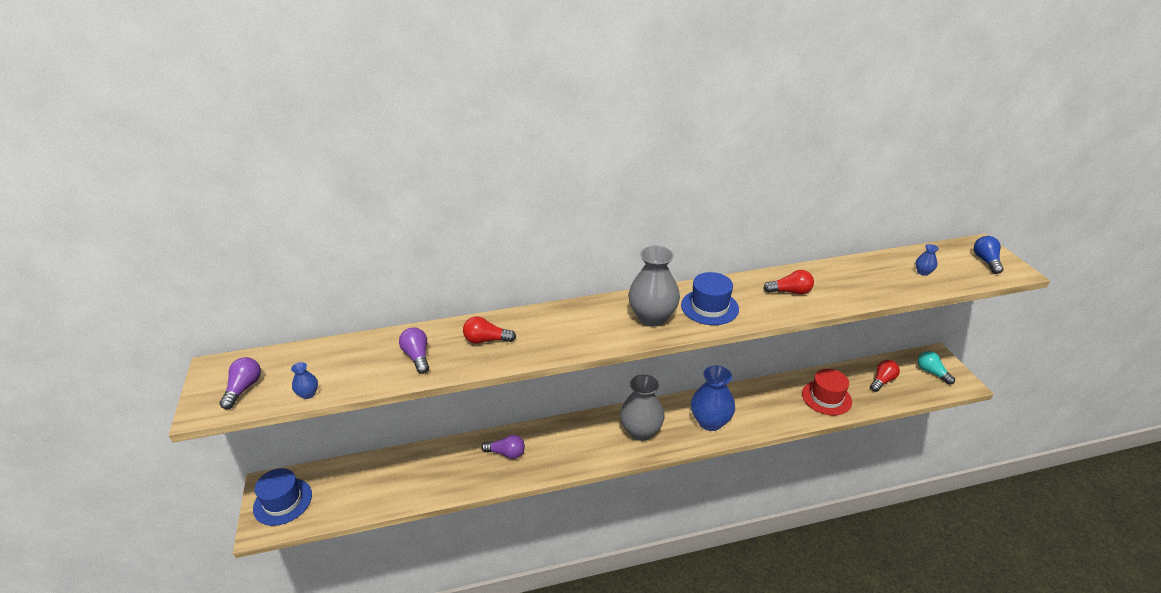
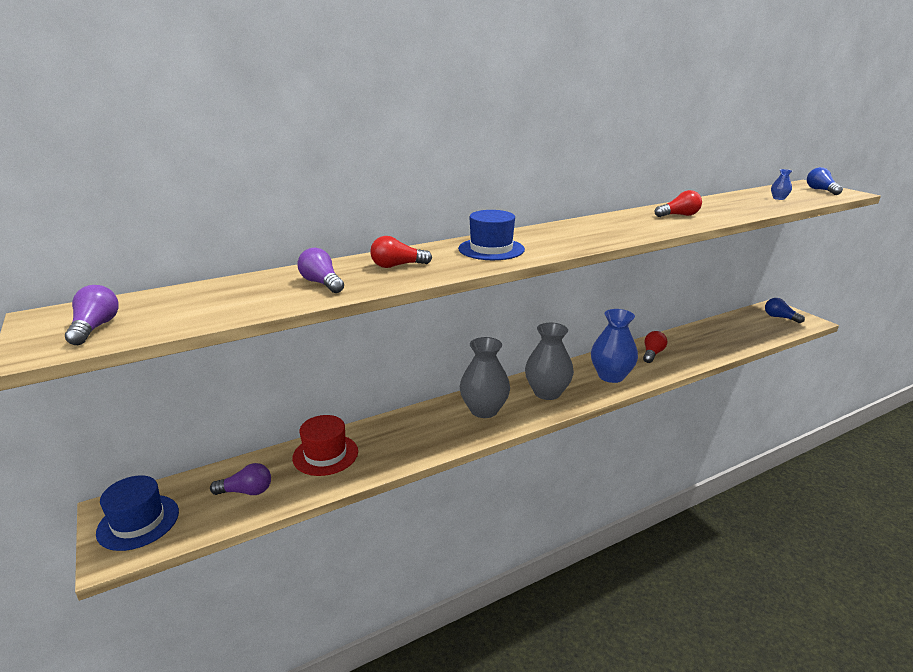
camera: 15 degrees left, 10 degrees down
(308, 394) = (192, 322): blue vase -> none
(506, 453) = (411, 431): purple light bulb -> purple light bulb (246, 491)
(652, 317) = (564, 238): grey vase -> grey vase (484, 410)
(709, 307) = (614, 228): blue hat -> blue hat (491, 249)
(826, 398) = (705, 345): red hat -> red hat (325, 454)
(882, 381) = (744, 328): red light bulb -> red light bulb (652, 354)
(932, 372) = (780, 317): turquoise light bulb -> blue light bulb

